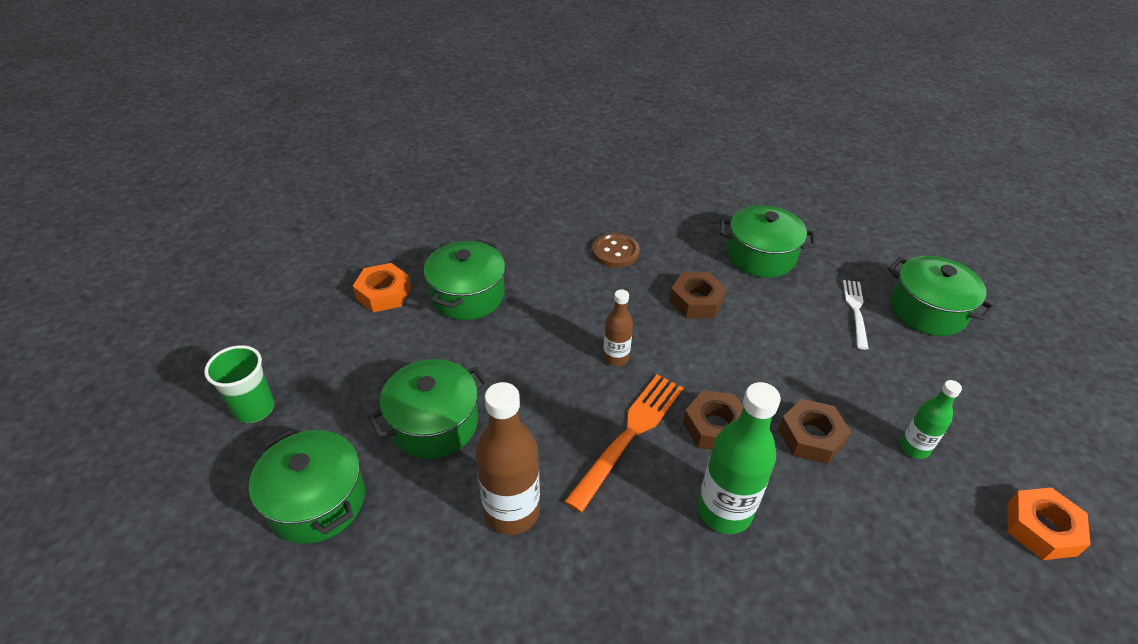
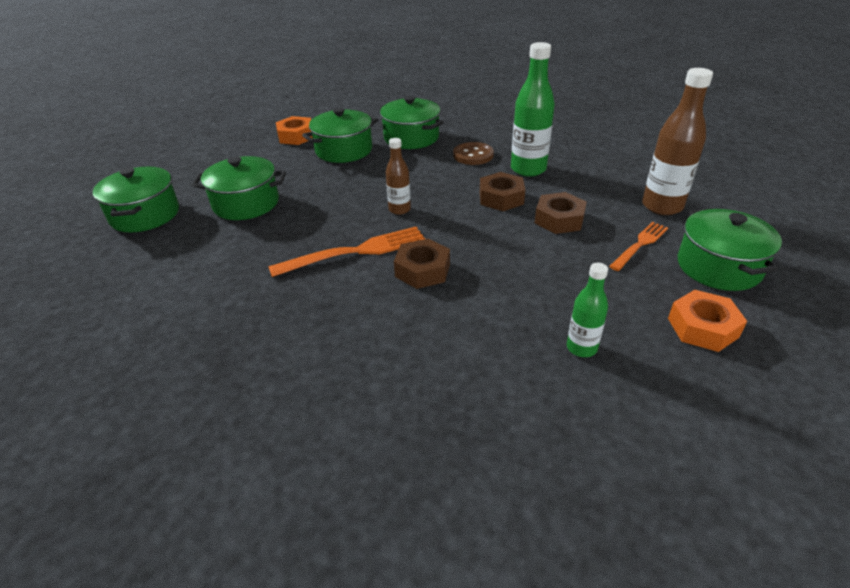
camera: 35 degrees right, 5 degrees down
(254, 408) = (167, 166): green cup -> none
(511, 512) = (234, 260): brown bottle -> brown bottle (662, 206)
(724, 511) = (368, 318): green bottle -> green bottle (528, 169)
(760, 256) = (592, 188): green pot -> green pot (411, 138)
(811, 437) = (493, 305): brown nut -> brown nut (559, 219)
(855, 310) = (640, 244): white fork -> orange fork
(1041, 529) = (646, 457): orange nut -> orange nut (702, 327)

